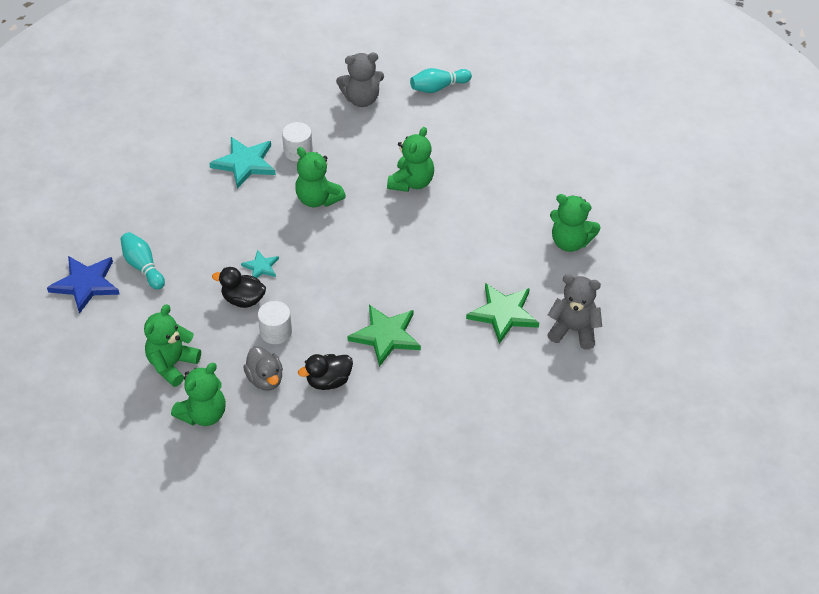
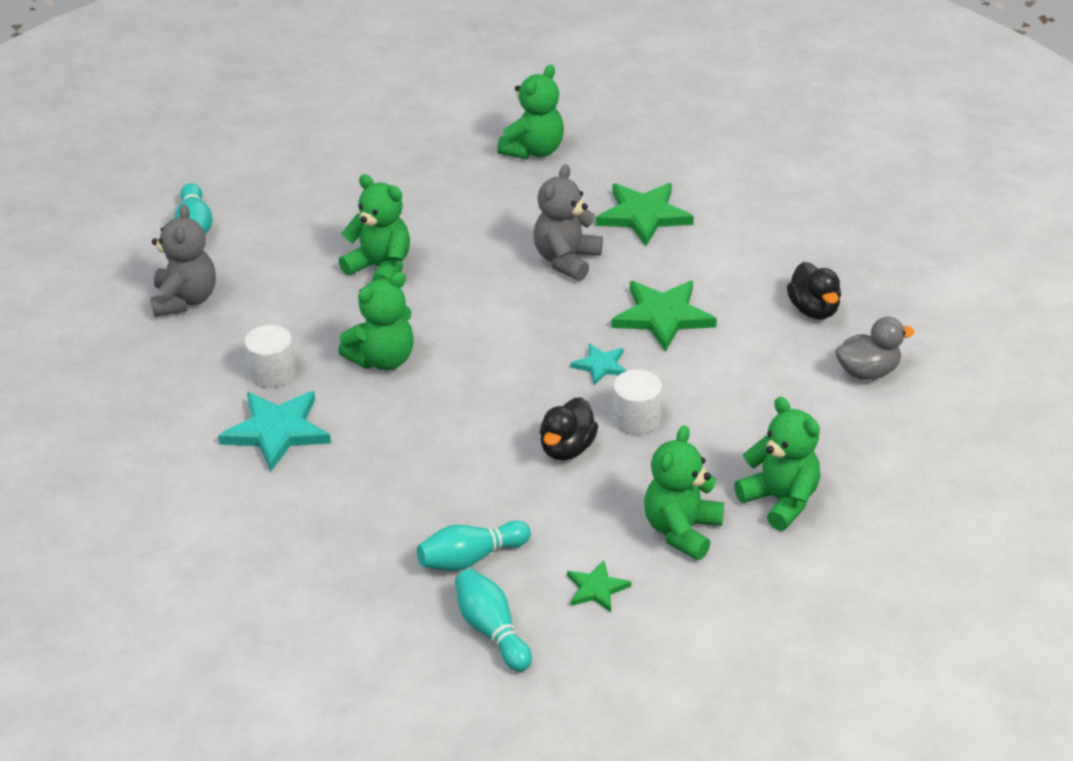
camera: 80 degrees left, 10 degrees down
(86, 284) = (492, 631): blue star -> turquoise bowling pin
(120, 328) = (596, 589): none -> green star
(172, 364) = (682, 531): green teddy bear -> green teddy bear turned 75 degrees clockwise
(261, 267) = (505, 426): turquoise star -> turquoise star (600, 366)
(265, 379) = (723, 434): grey duck -> grey duck (868, 372)
(328, 381) = (735, 374): black duck -> black duck (813, 310)
(574, 330) = (681, 166): grey teddy bear -> grey teddy bear (566, 260)

